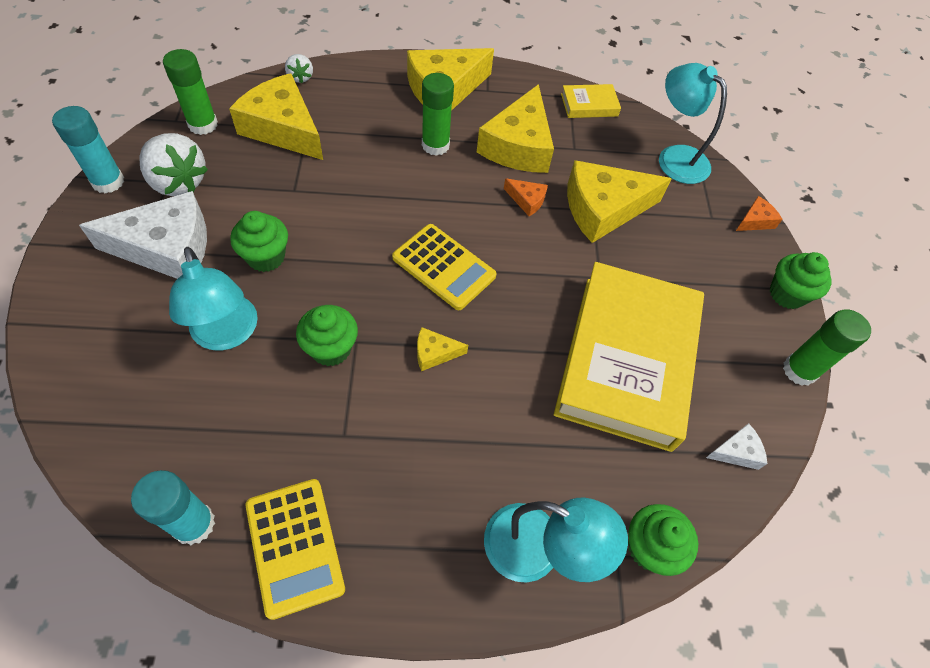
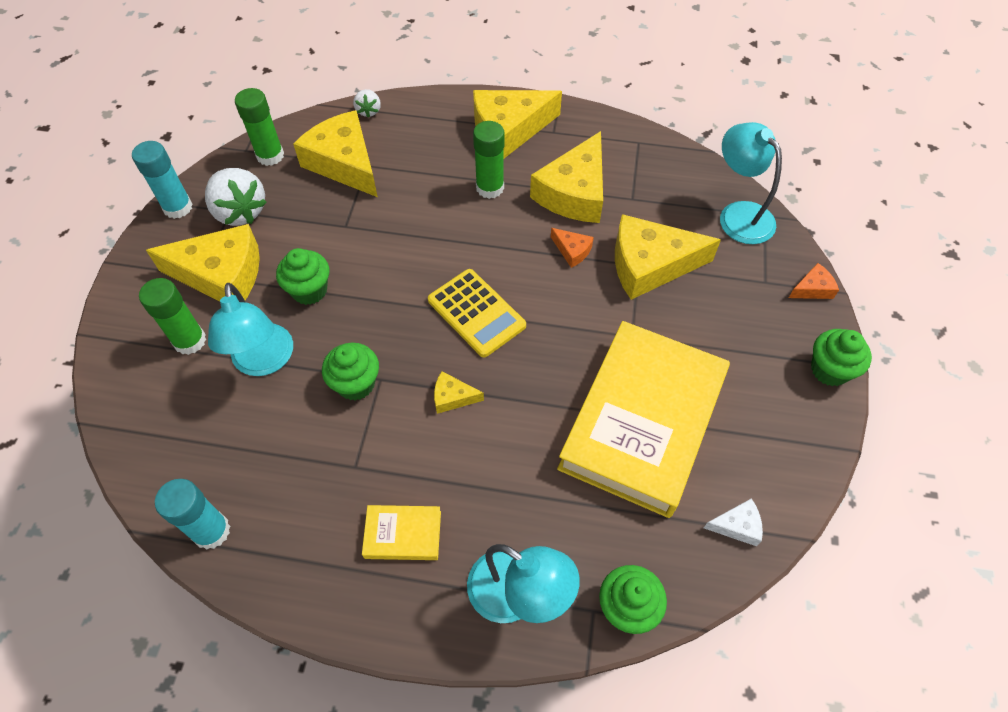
camera: 15 degrees right, 0 degrees up
(167, 248) = (221, 275): white cheese -> yellow cheese
(295, 546) = (295, 562): yellow calculator -> none
(589, 105) = (657, 152): yellow book -> yellow book (403, 534)
(799, 370) = (824, 451): green glue stick -> green glue stick (190, 341)

